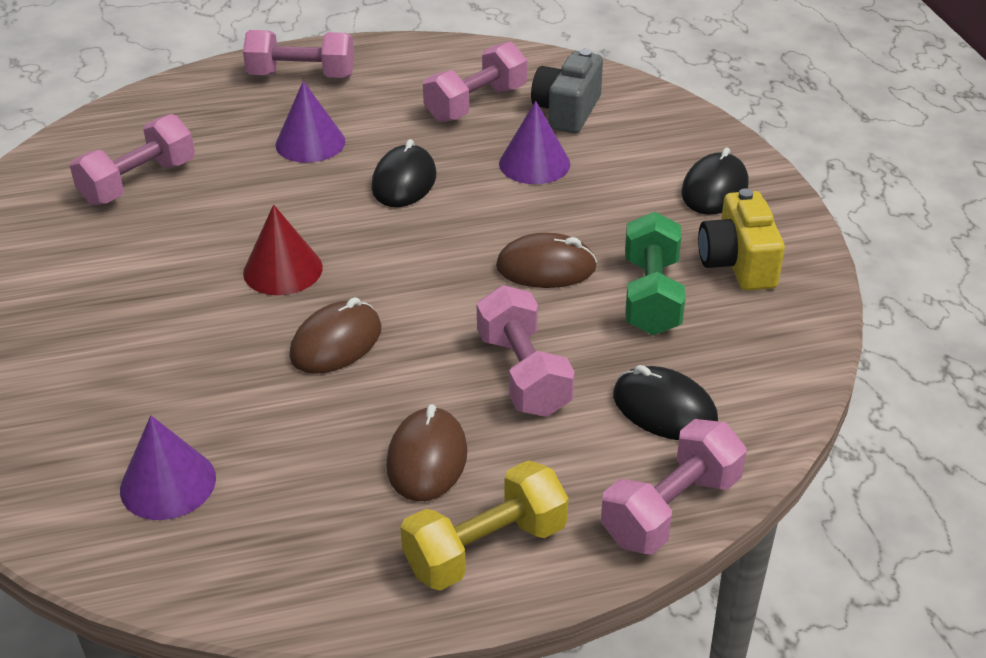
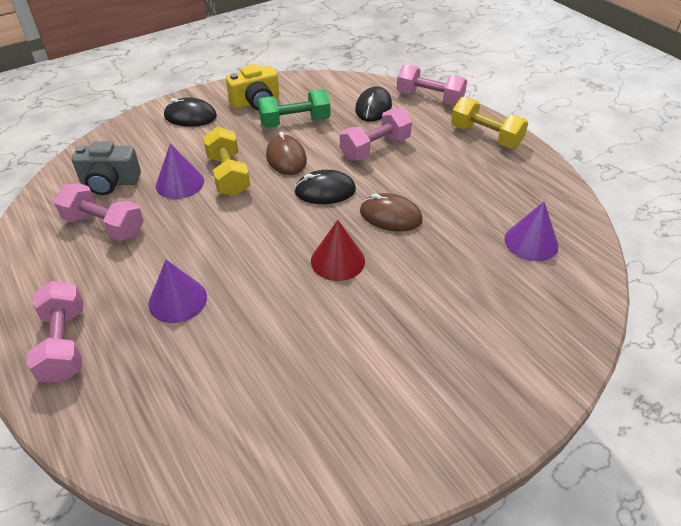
camera: 110 degrees left, 5 degrees up
(138, 182) = (265, 390): pink dumbbell -> none
(404, 182) = (217, 234): black mouse -> black mouse (325, 191)
(427, 459) = (450, 163): brown mouse -> none
(530, 206) = (228, 175): none -> yellow dumbbell

